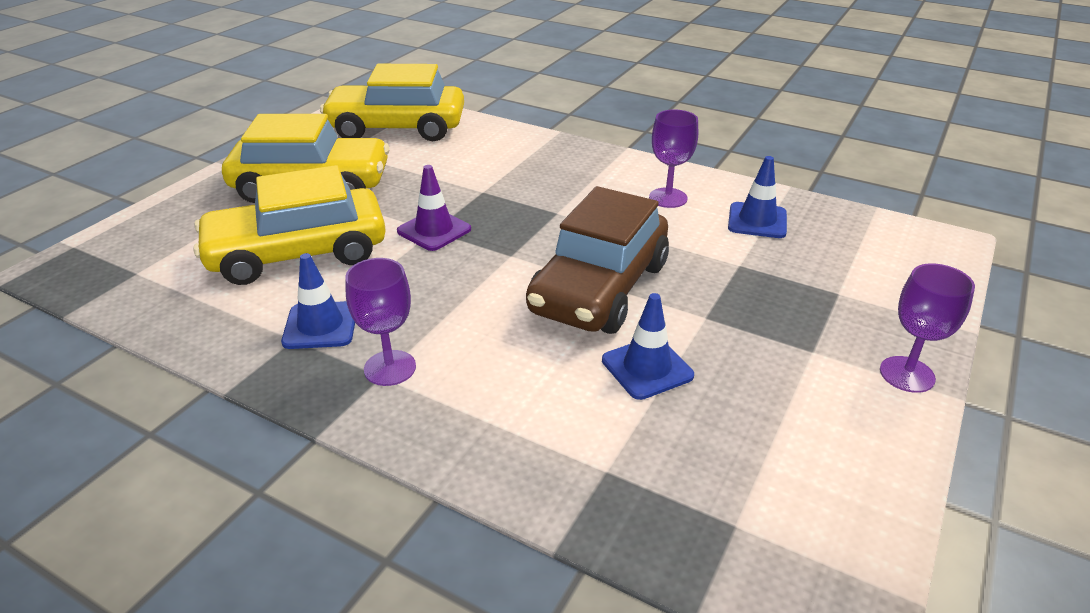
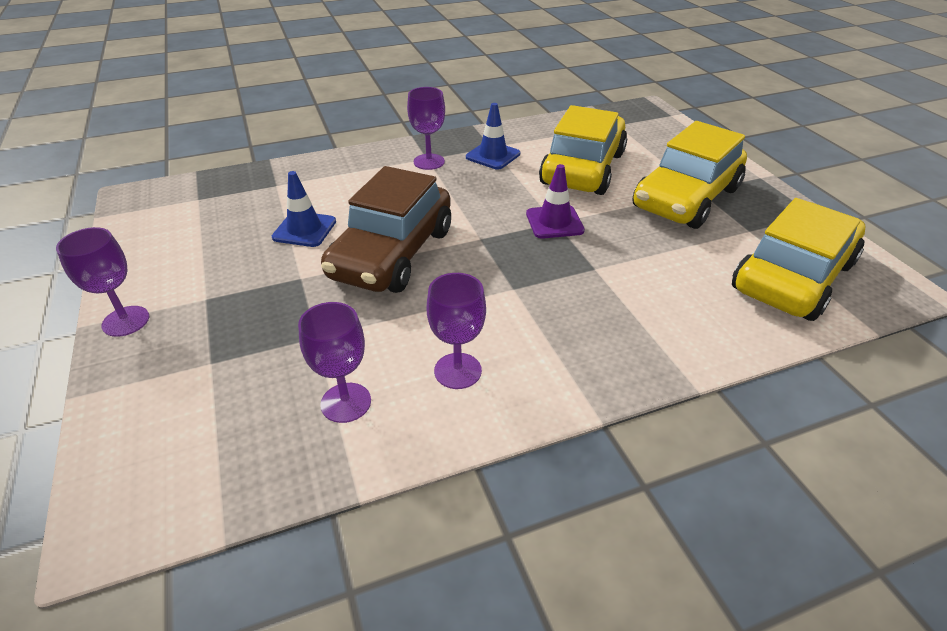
camera: 130 degrees right, 5 degrees up
(599, 288) = (392, 253): brown car -> brown car turned 135 degrees counterclockwise
(757, 221) = (346, 402): blue traffic cone -> purple goblet

